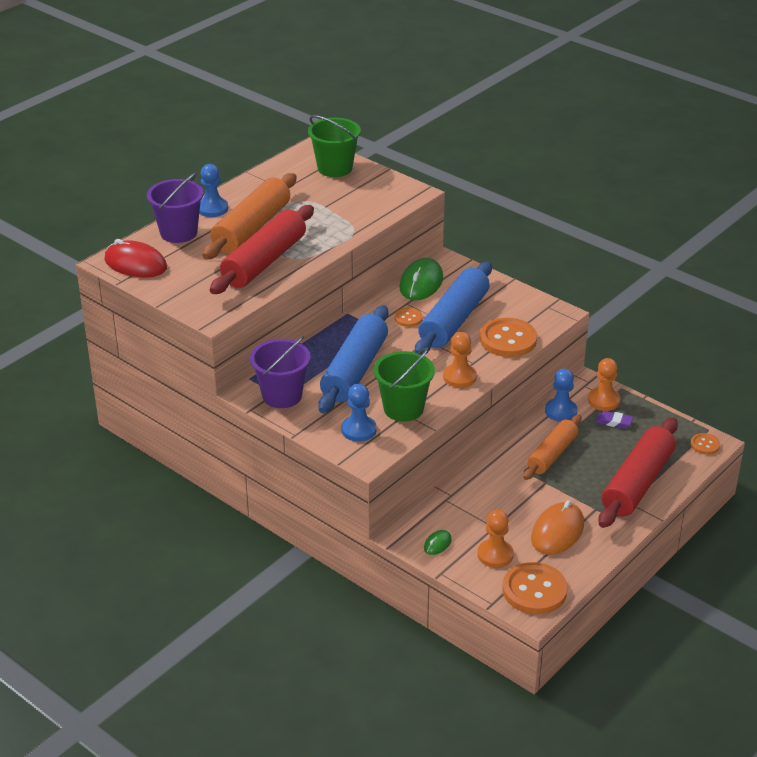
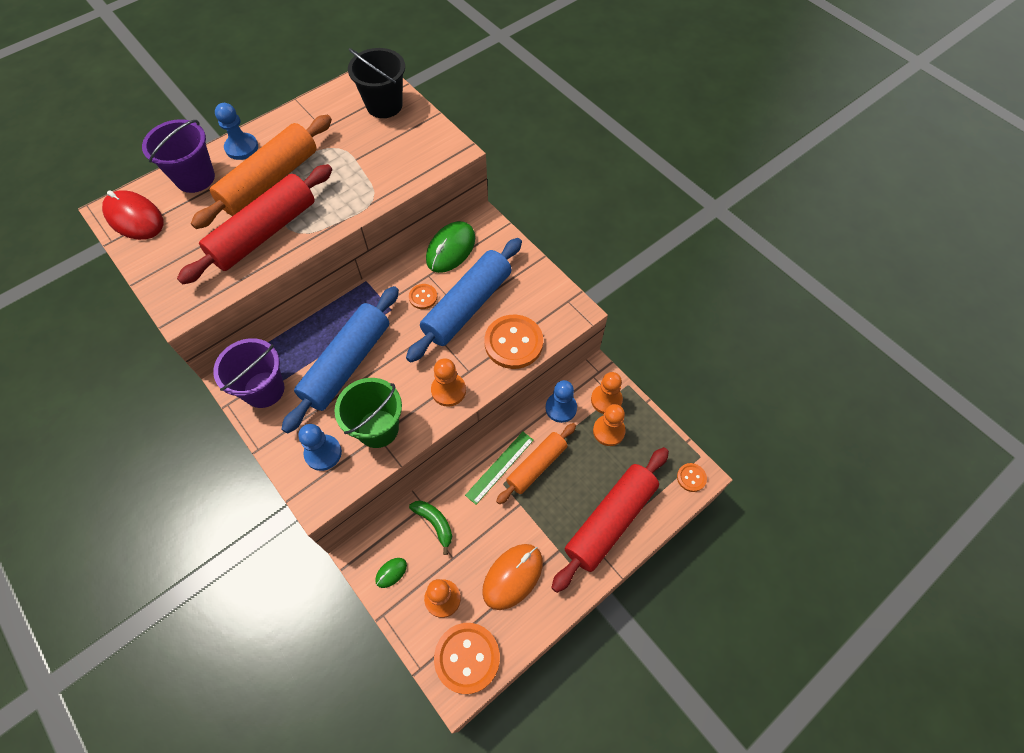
camera: 10 degrees right, 25 degrees up
(335, 168) = (384, 105): green bucket -> black bucket
(467, 505) = (435, 523): none -> green banana
(516, 459) = (500, 467): none -> green ruler
(614, 422) = (608, 431): purple eraser -> orange pawn

